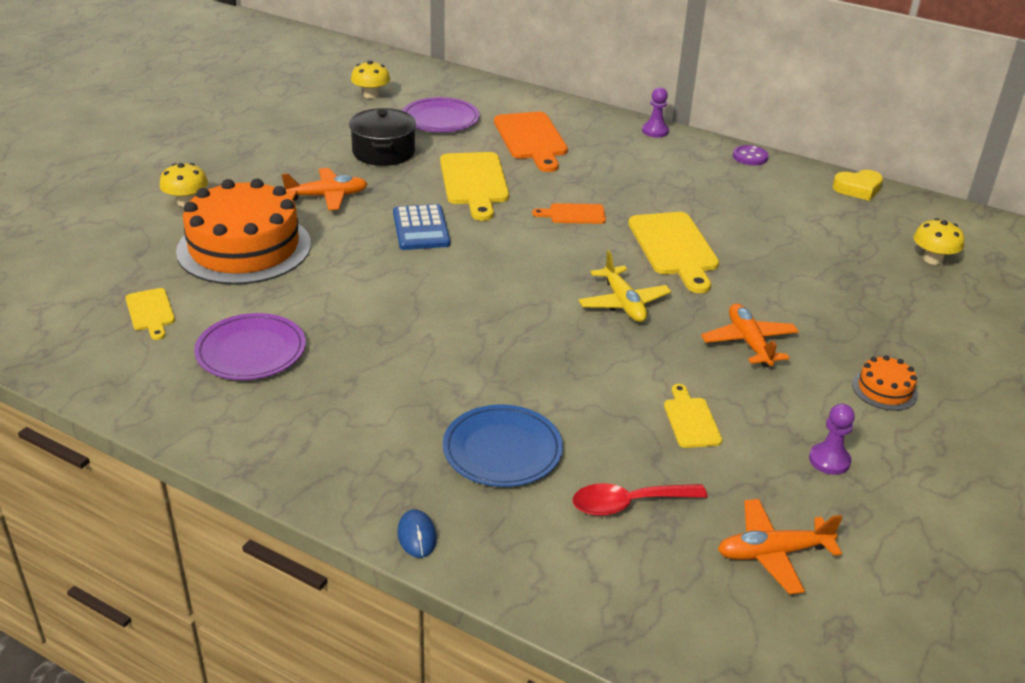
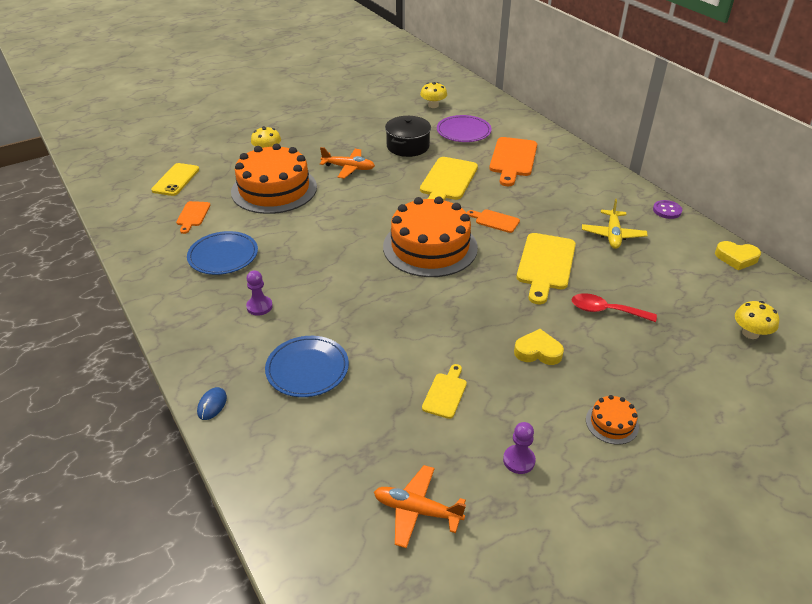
camera: 30 degrees right, 5 degrees up
(74, 272) = (176, 180): none -> yellow phone
(150, 312) = (192, 215): yellow cutting board -> orange cutting board
(251, 351) = (223, 256): purple plate -> blue plate
(421, 228) = (386, 204): blue calculator -> none
(523, 264) = (430, 247): none -> orange cake
(623, 303) = (473, 294): yellow plane -> yellow plane (612, 235)
(628, 504) = (352, 435): red spoon -> red spoon (605, 311)
(655, 131) = (609, 173): purple pawn -> purple pawn (259, 306)
(749, 343) = (538, 351): orange plane -> yellow heart

